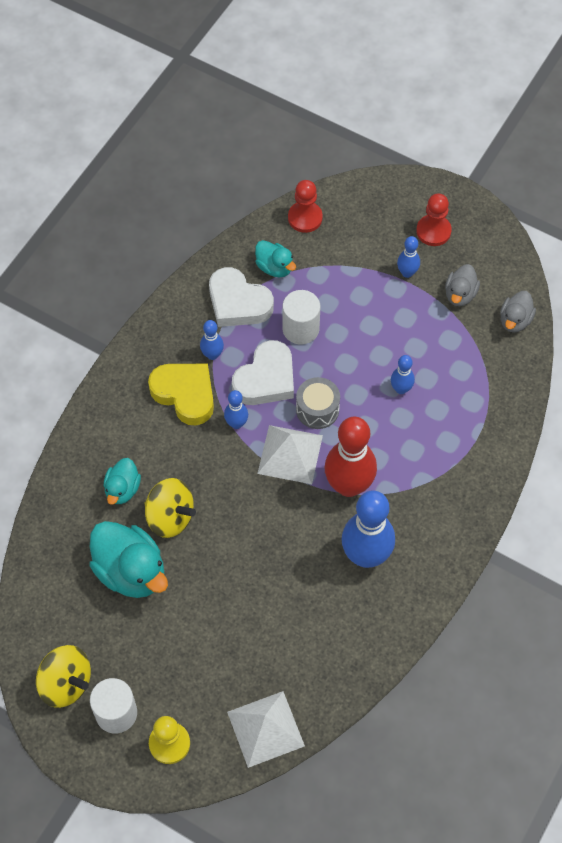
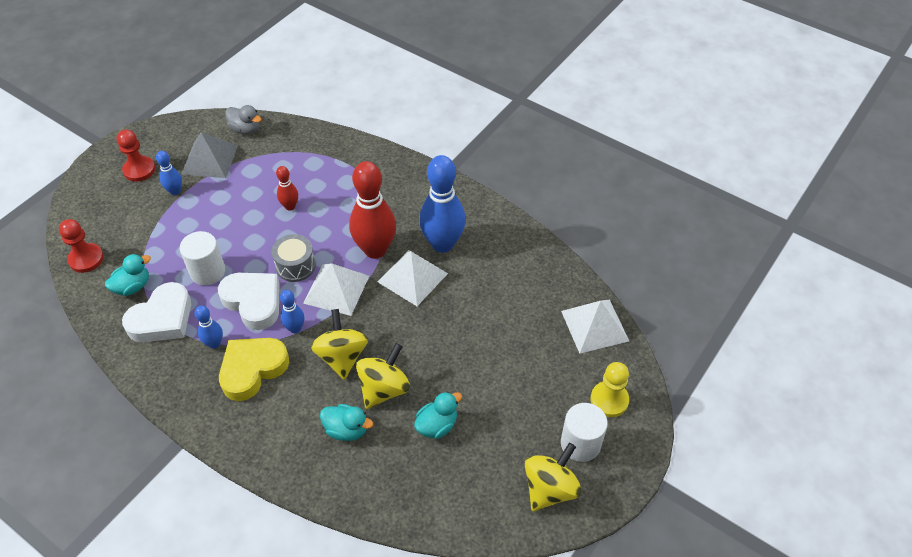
camera: 85 degrees left, 10 degrees down
(131, 571) = (437, 425): turquoise duck -> turquoise duck, size x0.55
(205, 472) = (342, 356): none -> yellow spinning top
(314, 529) = (412, 277): none -> white pyramid
(401, 389) = (290, 206): blue bowling pin -> red bowling pin
(460, 294) = (209, 159): grey duck -> grey pyramid

